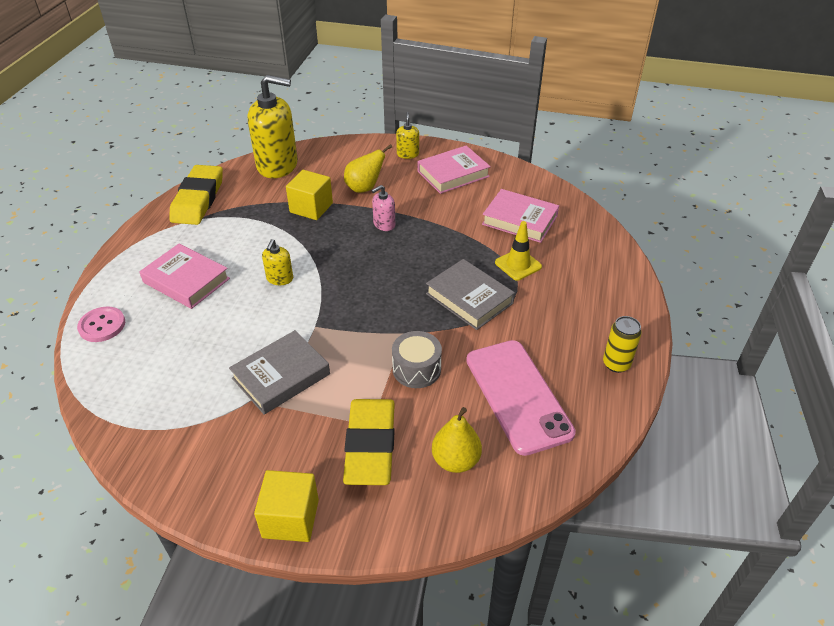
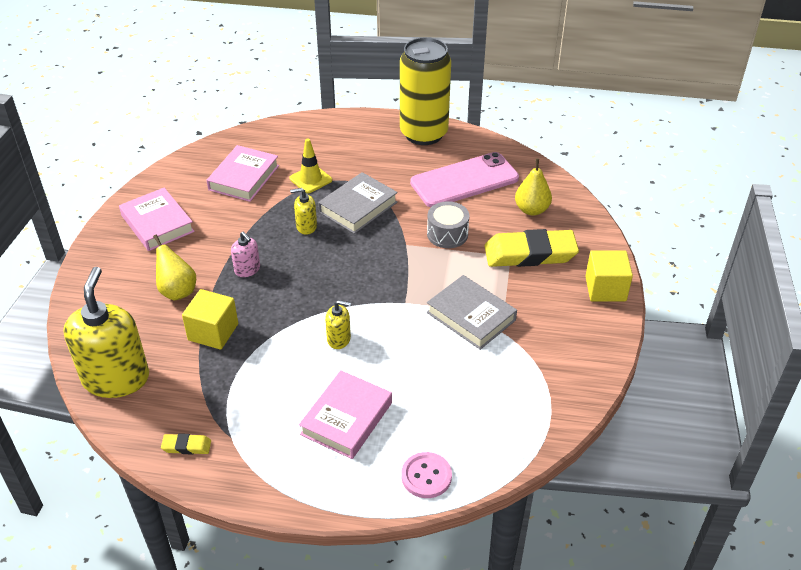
camera: 95 degrees left, 0 degrees up
(198, 199) = (186, 446): yellow eraser -> yellow eraser, size x0.44
(408, 154) = (110, 261): yellow soap dispenser -> yellow soap dispenser (306, 226)
(616, 364) = (423, 133): yellow can -> yellow can, size x2.26

